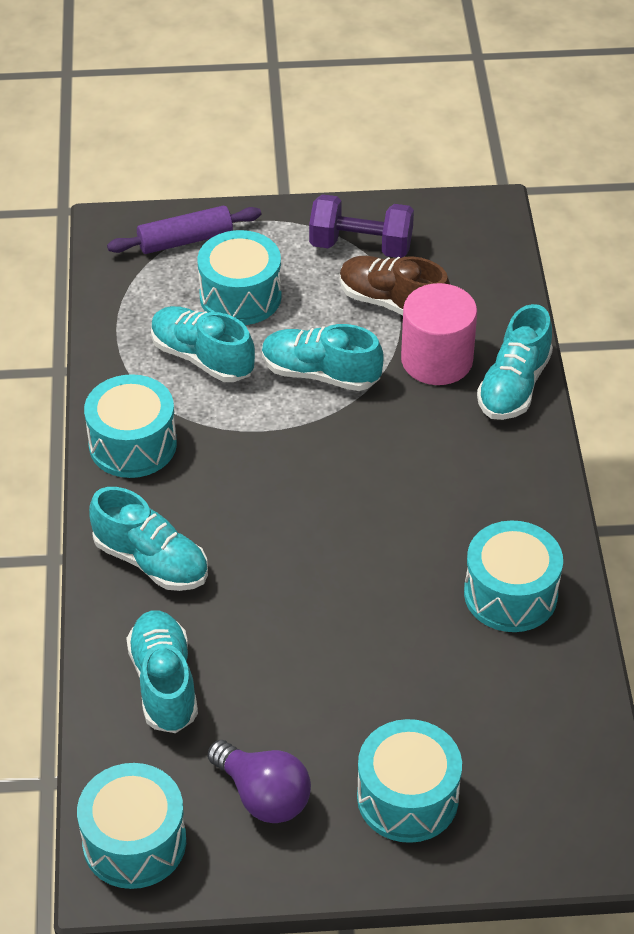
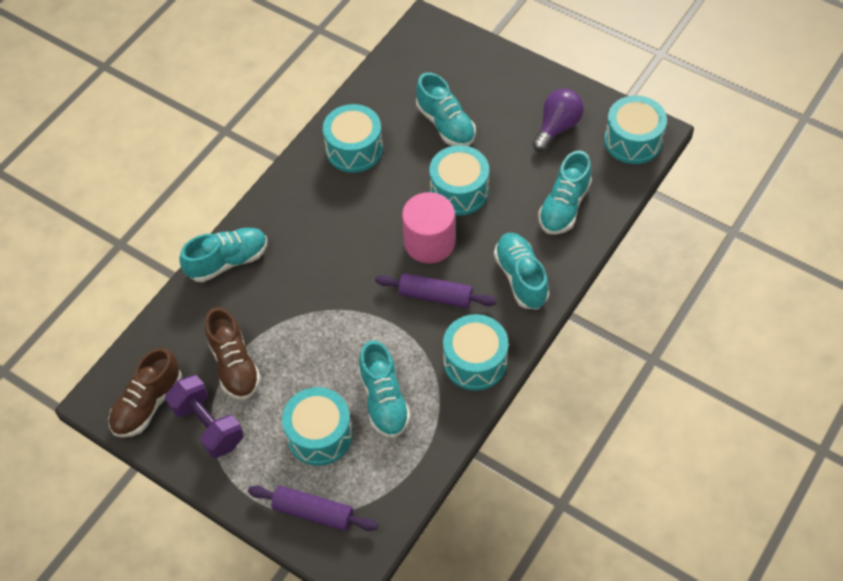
camera: 140 degrees left, 10 degrees up
(238, 483) = (435, 296): none -> purple rolling pin
(263, 796) = (557, 127): purple light bulb -> purple light bulb turned 45 degrees clockwise
(320, 374) = (325, 341): turquoise shoe -> turquoise shoe (445, 124)
(407, 797) = (492, 90): turquoise drum -> turquoise drum (459, 191)
(436, 360) = (251, 306): pink cylinder -> pink cylinder (429, 242)
(440, 231) = (148, 403): none -> brown shoe

